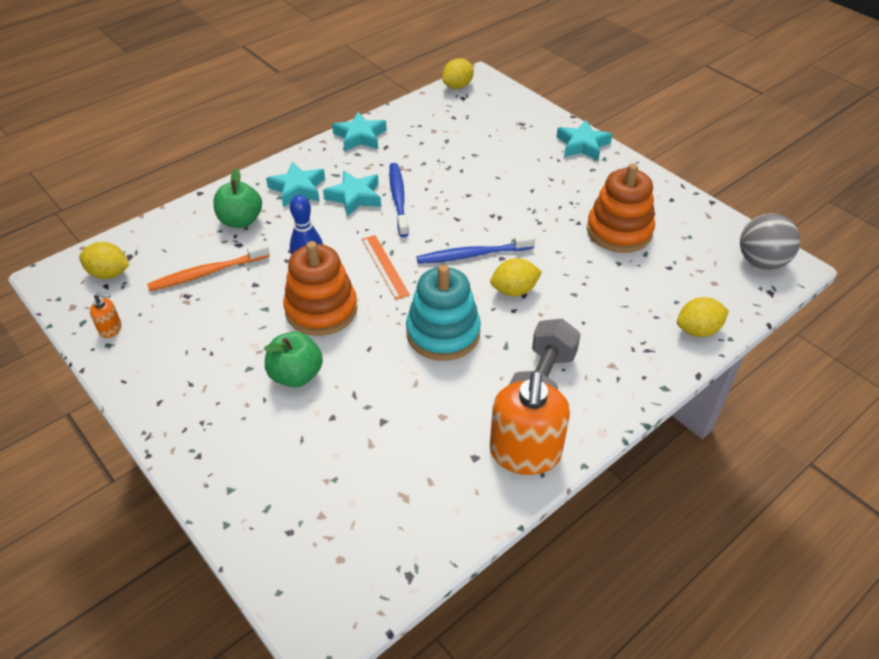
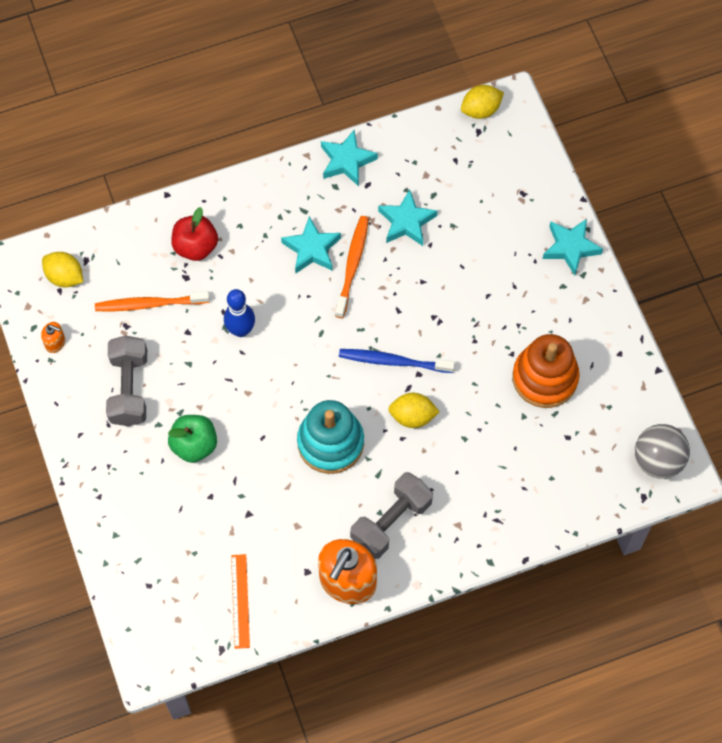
camera: 20 degrees right, 20 degrees up
(206, 345) = (129, 388): none -> grey dumbbell
(241, 221) = (195, 246): green apple -> red apple
(298, 189) = (261, 219): turquoise star -> turquoise star (406, 222)
(321, 309) = (236, 381): orange stacking toy -> none
(385, 266) = (308, 349): orange ruler -> orange ruler (240, 601)
(398, 199) = (352, 265): blue toothbrush -> orange toothbrush
(698, 330) = (552, 515): yellow lemon -> none

